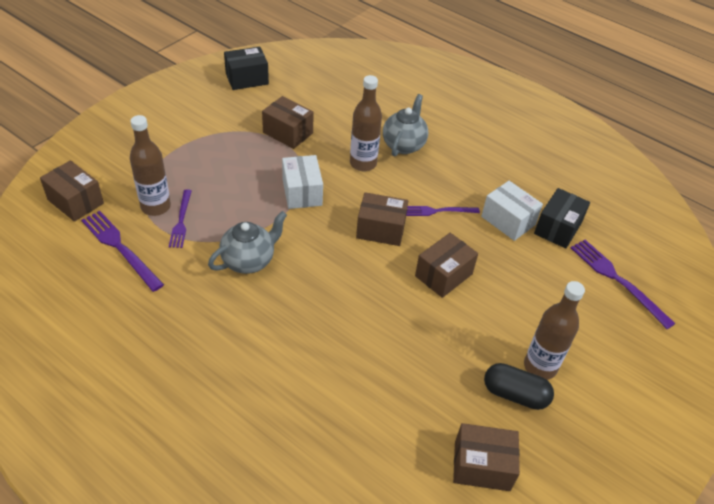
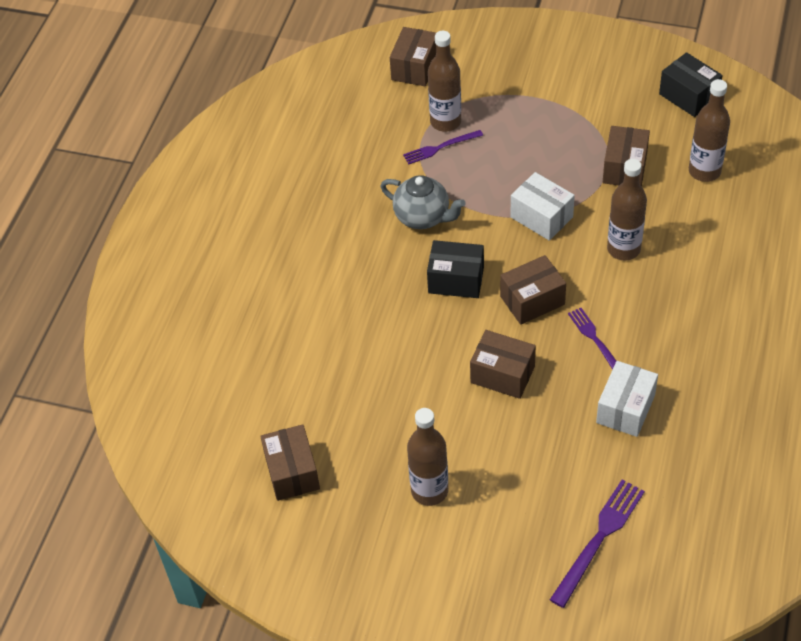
camera: 75 degrees right, 5 degrees up
(120, 248) = (381, 125): purple fork -> none
(302, 192) = (541, 217): white box -> white box turned 75 degrees clockwise
(320, 100) = (704, 171): none -> brown bottle
(380, 229) = (532, 300): brown box -> brown box turned 75 degrees clockwise
(404, 145) = (684, 273): grey teapot -> none
(515, 394) = (384, 478): black capsule -> none
(557, 228) = (646, 460): black box -> black box (456, 280)

